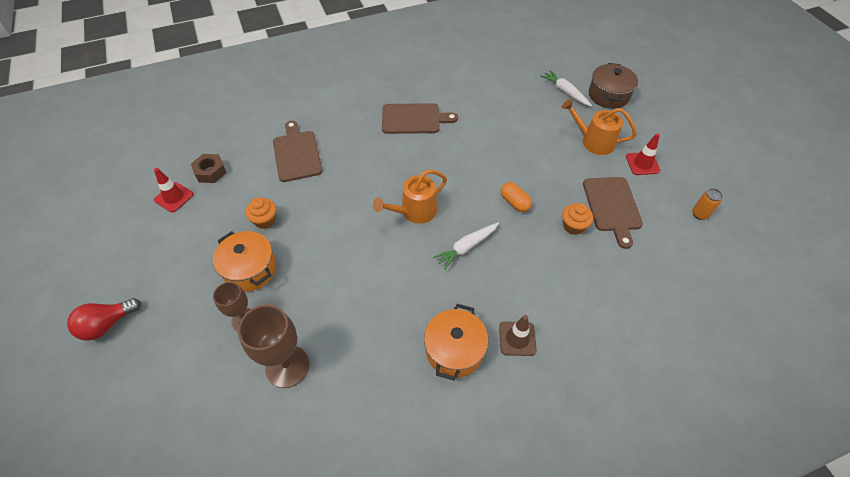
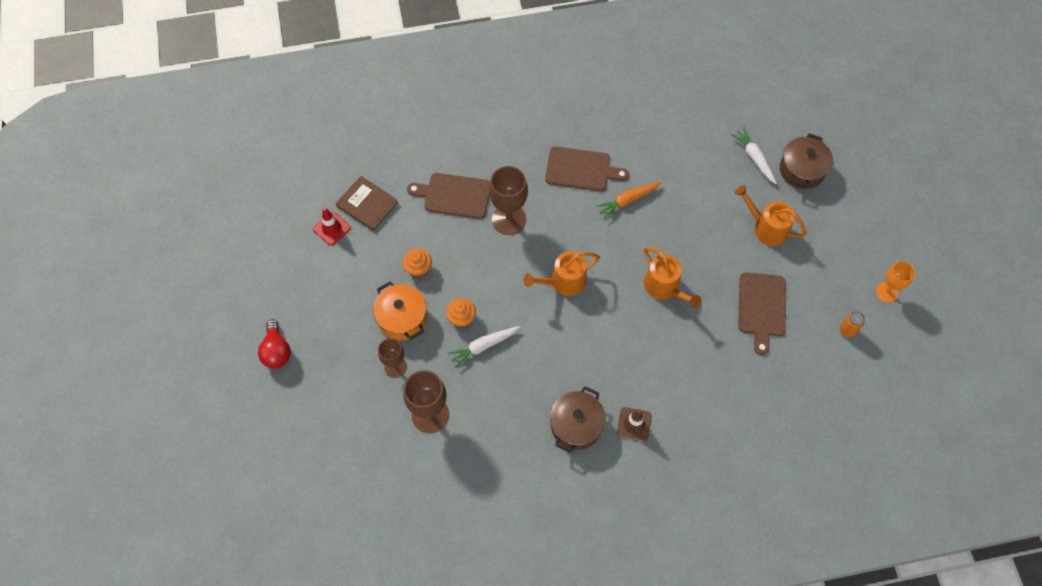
camera: 10 degrees right, 10 degrees up
(107, 324) = (276, 351): red light bulb -> red light bulb turned 75 degrees counterclockwise
(210, 172) = (367, 204): brown nut -> brown book
(297, 154) = (454, 195): brown cutting board -> brown cutting board turned 75 degrees counterclockwise
(352, 166) = (509, 219): none -> brown goblet
(454, 350) = (576, 425): orange pot -> brown pot
(462, 137) = (628, 200): none -> orange carrot
(466, 247) = (607, 328): white carrot -> white carrot (483, 346)
(514, 202) = (664, 287): orange capsule -> orange watering can
(573, 226) = (716, 323): orange cupcake -> orange cupcake (461, 318)
(642, 163) = (809, 263): red traffic cone -> none
(721, 177) = (886, 292): none -> orange goblet

